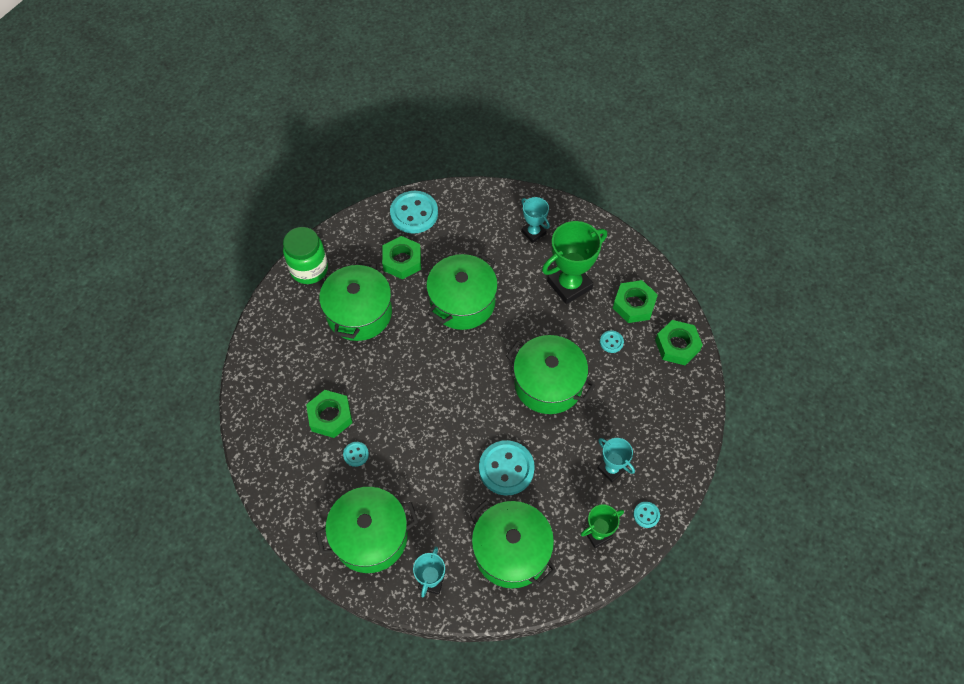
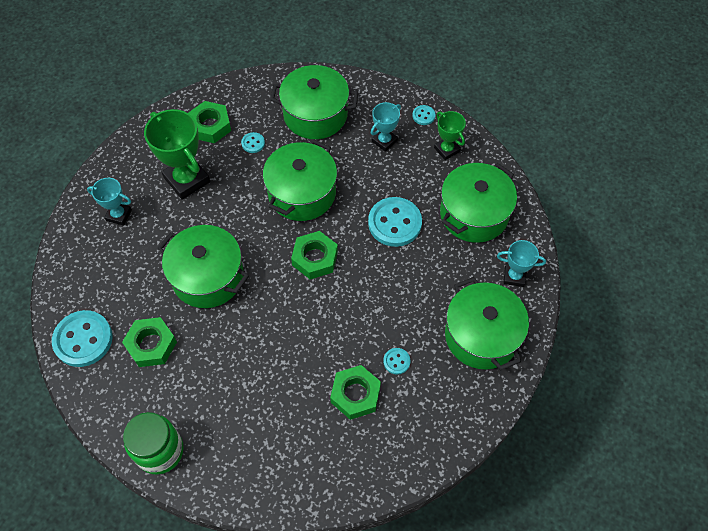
camera: 95 degrees left, 0 degrees up
(359, 313) = (223, 383): green pot -> green pot (315, 114)
(533, 232) = (118, 215): turquoise trophy -> turquoise trophy turned 60 degrees clockwise
(677, 345) = (255, 93): green nut -> green nut (315, 258)

